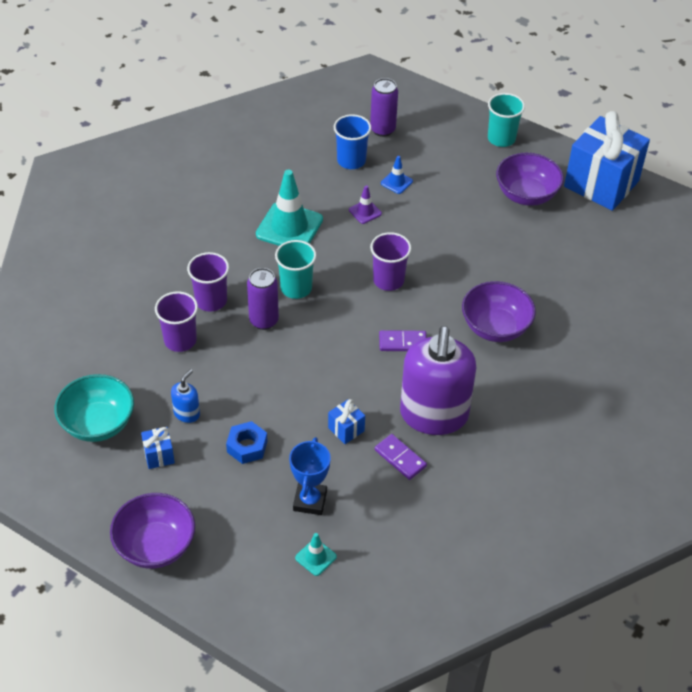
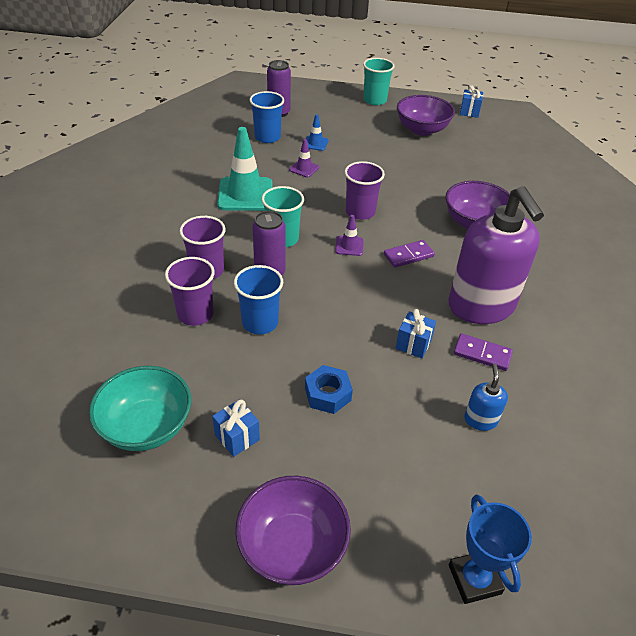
camera: 25 degrees left, 5 degrees down
(187, 413) = (243, 382): blue soap dispenser -> blue soap dispenser (480, 420)
(229, 366) = (260, 322): none -> blue cup
(310, 501) = (428, 427): blue trophy -> blue trophy (474, 579)
(315, 557) = (477, 486): turquoise traffic cone -> none
(353, 315) = (349, 246): none -> purple traffic cone
(601, 184) = (469, 112): blue gift -> blue gift, size x0.40

